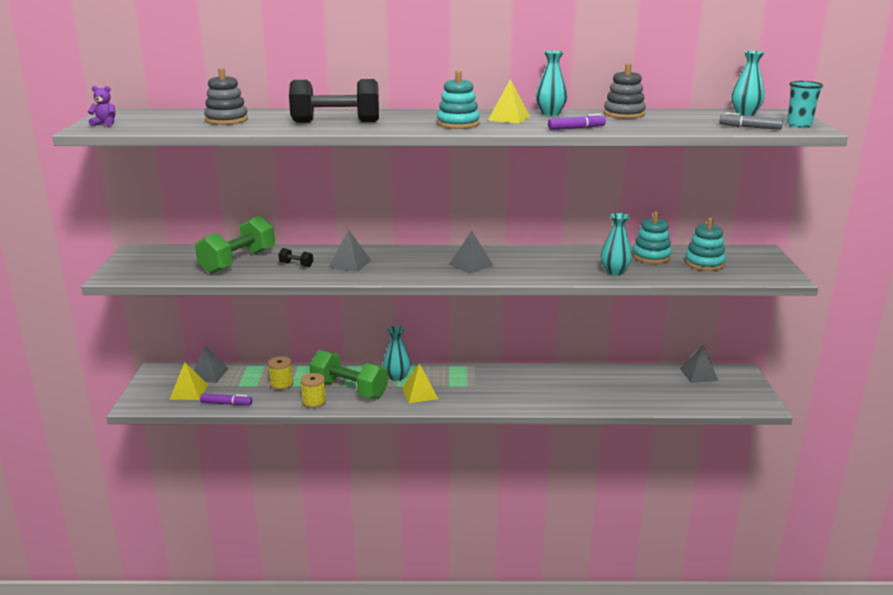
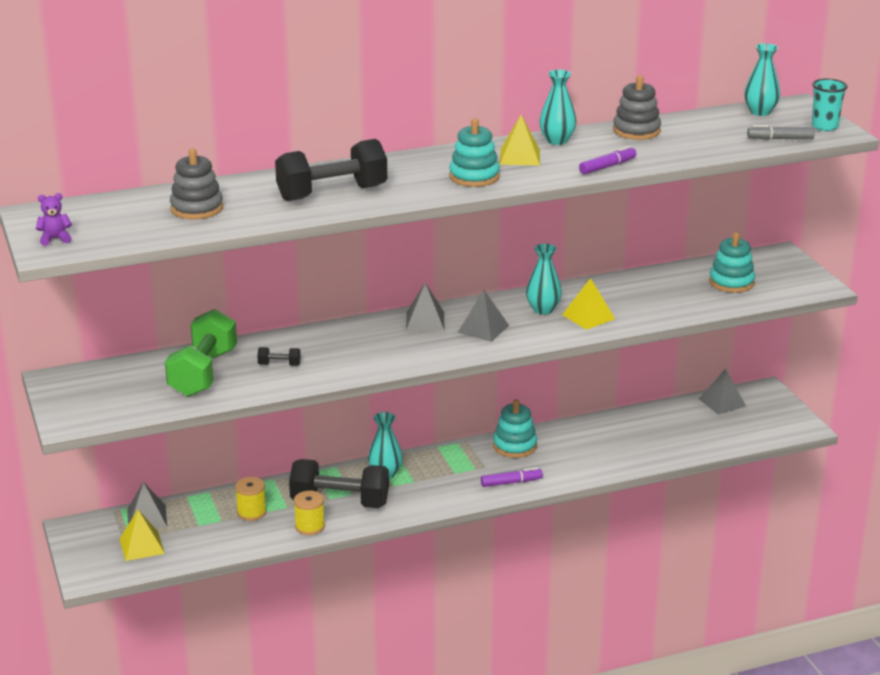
camera: 20 degrees left, 5 degrees up
(226, 404) = (203, 551): purple marker -> purple marker (511, 482)
(349, 390) = (340, 502): green dumbbell -> black dumbbell
(350, 263) = (342, 352): grey pyramid -> grey pyramid (425, 321)
(420, 393) = (427, 489): yellow pyramid -> yellow pyramid (588, 316)
(614, 272) = (645, 311): turquoise vase -> turquoise vase (543, 309)
(651, 257) = (671, 282): turquoise stacking toy -> turquoise stacking toy (515, 446)

